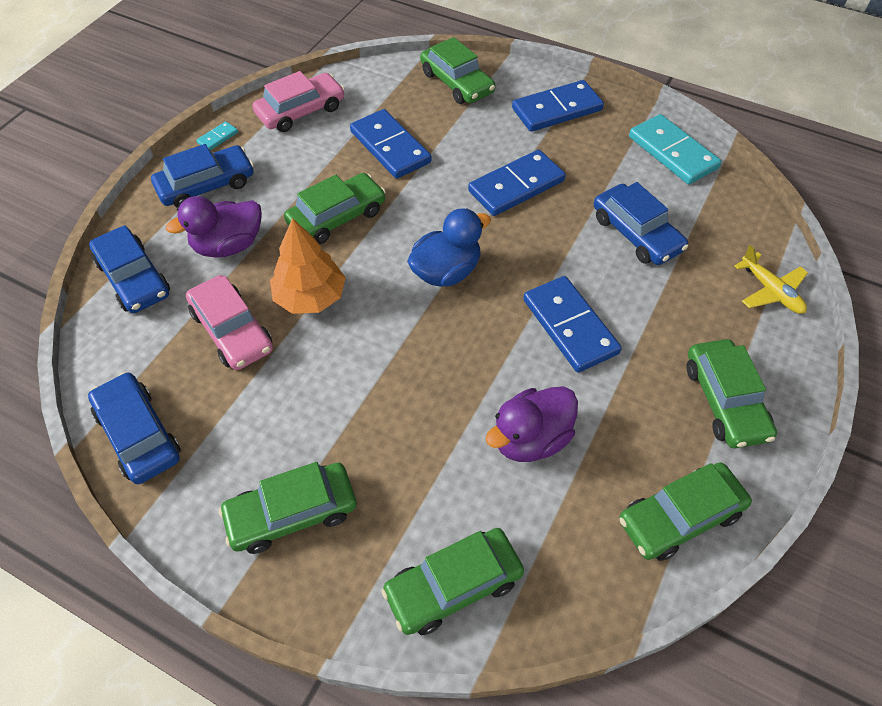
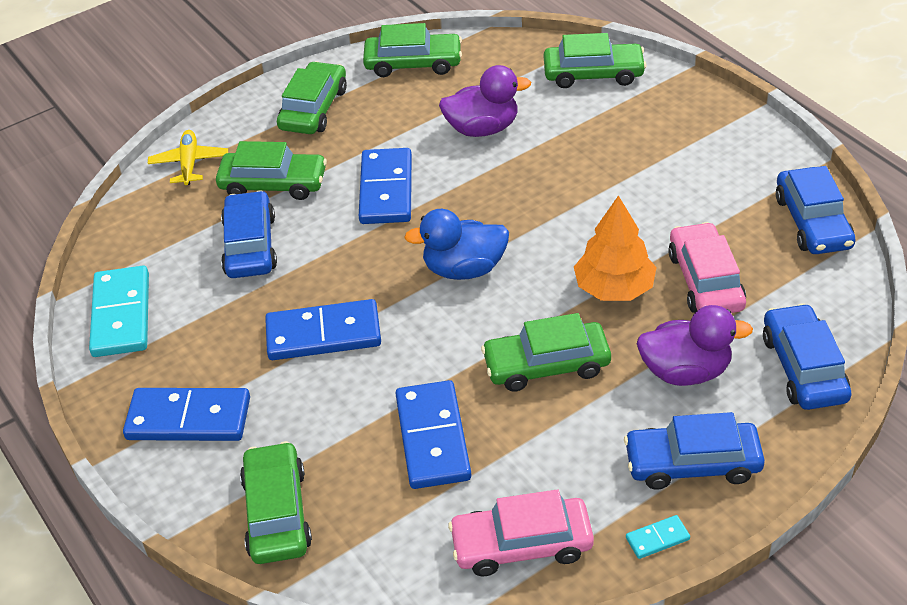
camera: 150 degrees left, 10 degrees down
(292, 513) = (693, 138): green car -> green car (273, 184)

